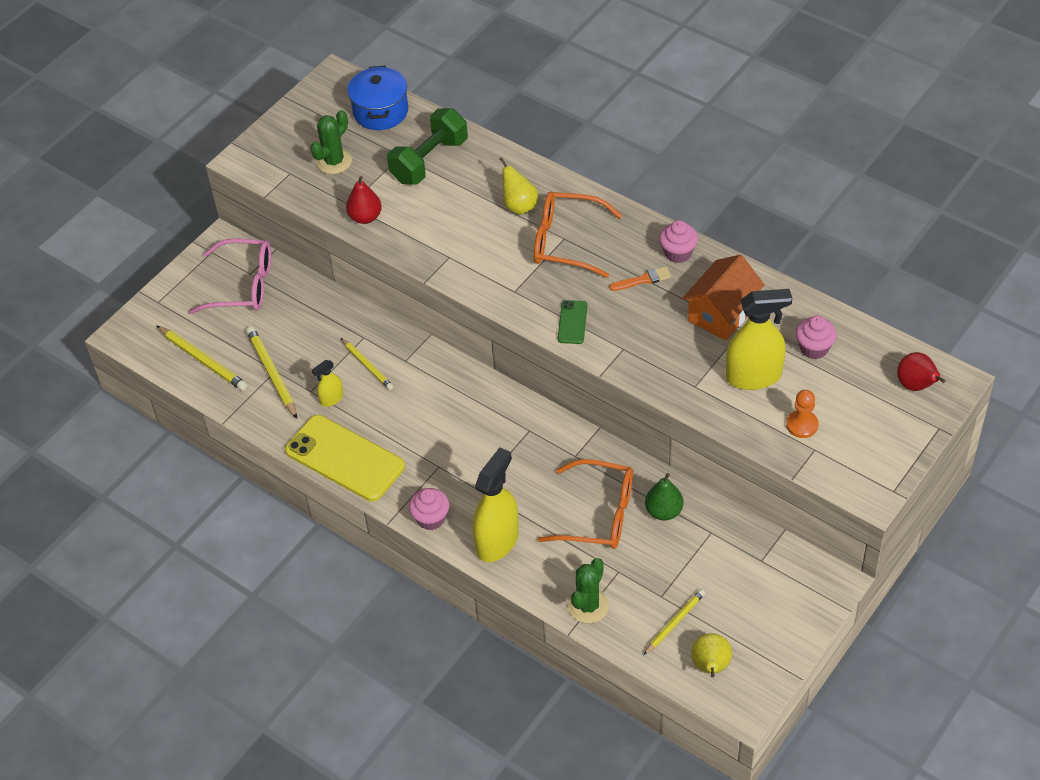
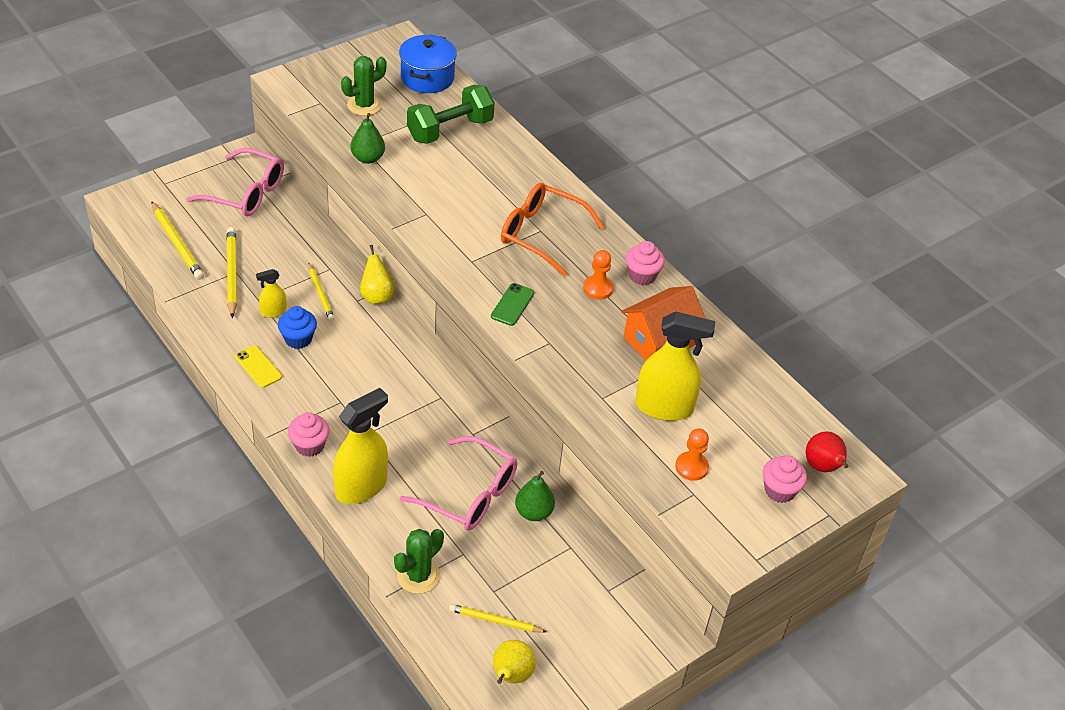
camera: 10 degrees right, 5 degrees down
(345, 458) = (258, 367): yellow phone -> yellow phone, size x0.46
(365, 217) = (368, 158): red pear -> green pear
(368, 418) = (298, 339): none -> blue cupcake
(519, 206) = (513, 191): yellow pear -> yellow pear (377, 296)
(599, 514) = (470, 494): orange glasses -> pink glasses
(643, 280) = (598, 288): orange brush -> orange pawn
(674, 622) = (495, 621): yellow pencil -> yellow pencil turned 135 degrees counterclockwise
(814, 348) = (735, 400): pink cupcake -> pink cupcake (779, 490)

